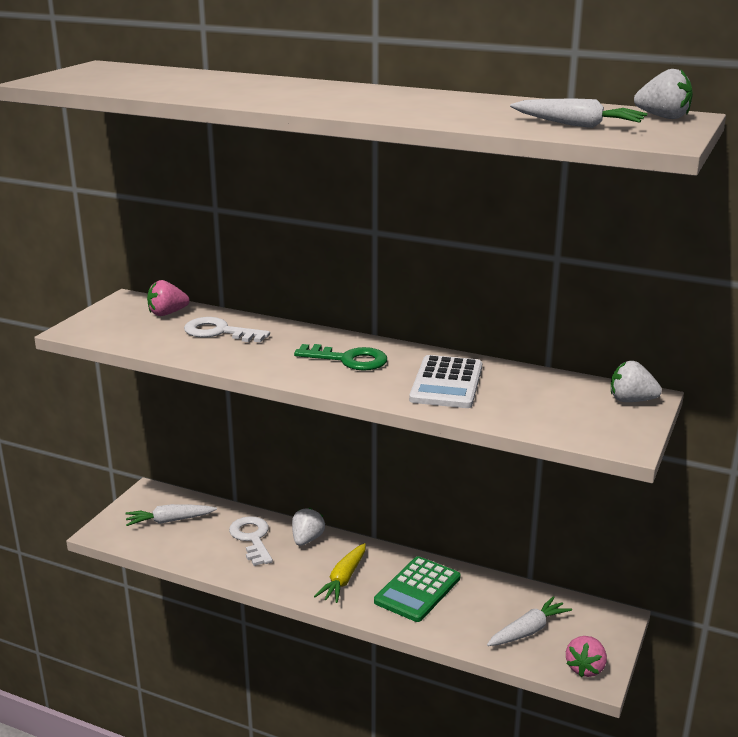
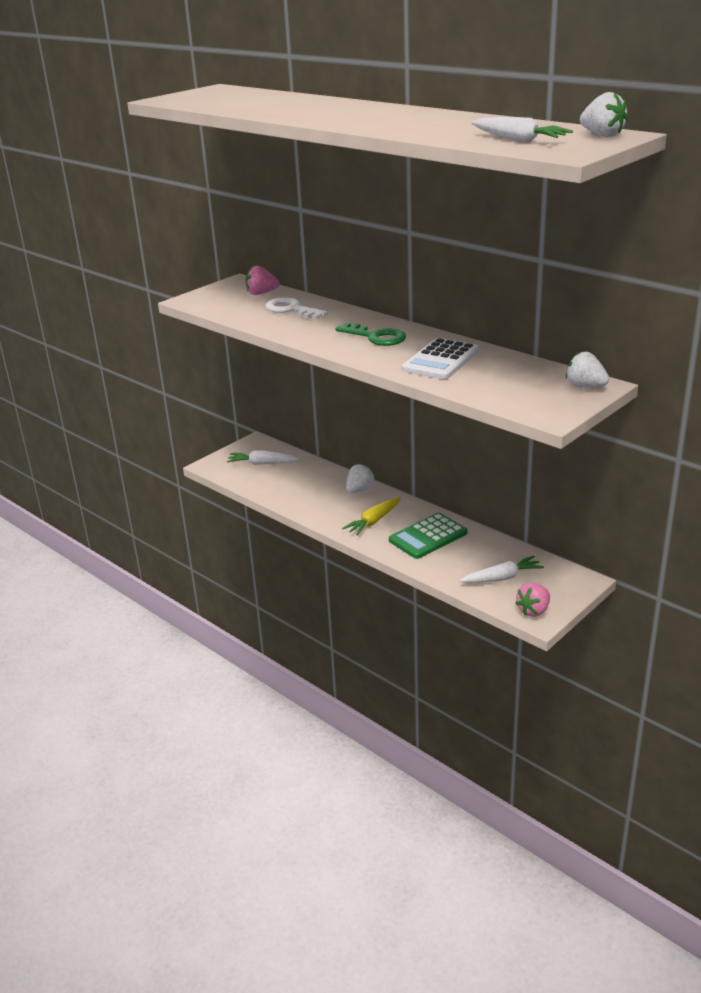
camera: 20 degrees right, 5 degrees up
(252, 538) = (317, 483): white key -> none

